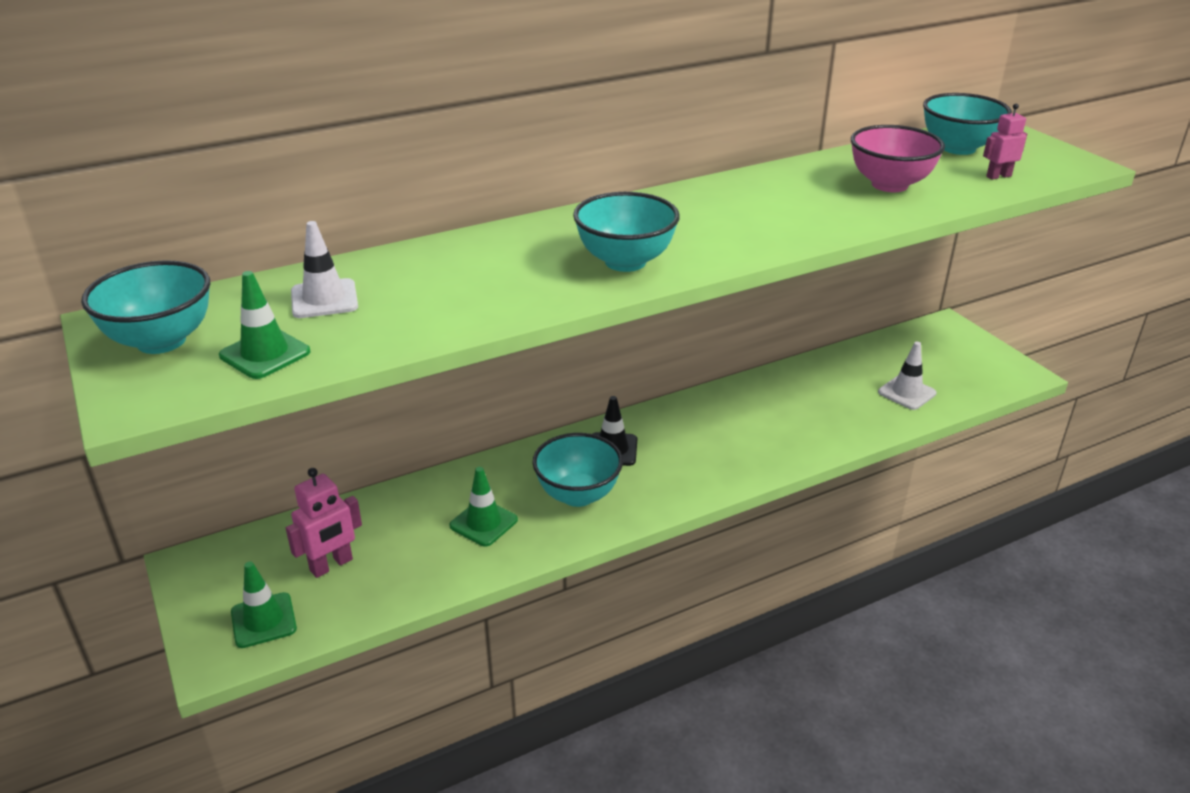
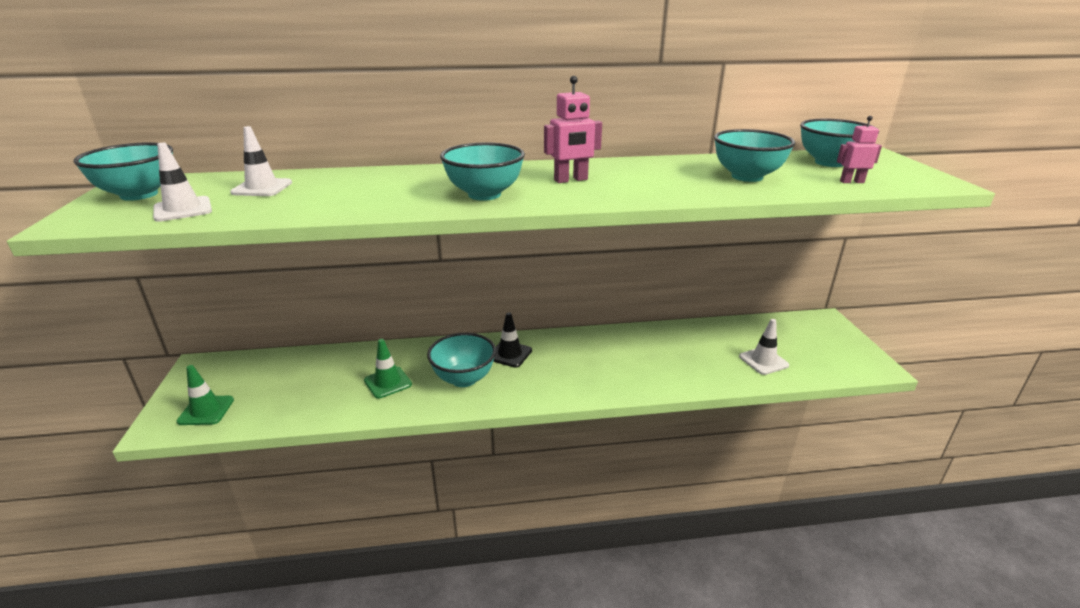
camera: 20 degrees right, 5 degrees down
(265, 354) = (183, 209): green traffic cone -> white traffic cone
(331, 565) = (274, 386): pink robot -> pink robot (571, 180)
(889, 185) = (747, 177): pink bowl -> turquoise bowl

